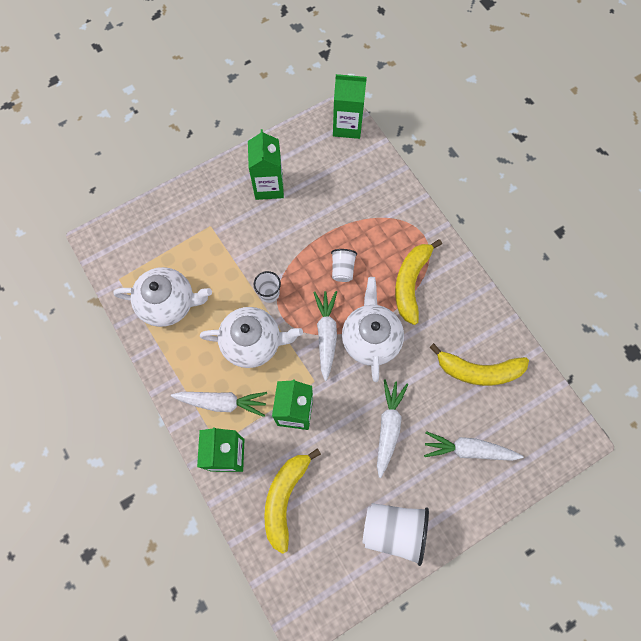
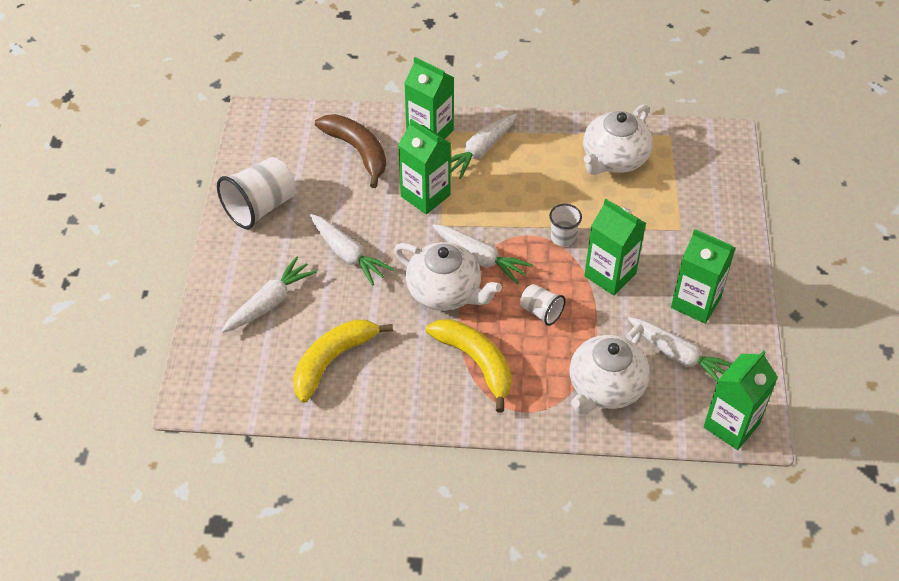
camera: 125 degrees right, 20 degrees down
(253, 342) = (520, 200): white teapot -> white teapot (605, 387)
(281, 246) = (610, 275): none -> green carton
(285, 498) = (358, 151): yellow banana -> brown banana
(318, 175) = (679, 356): none -> white carrot

